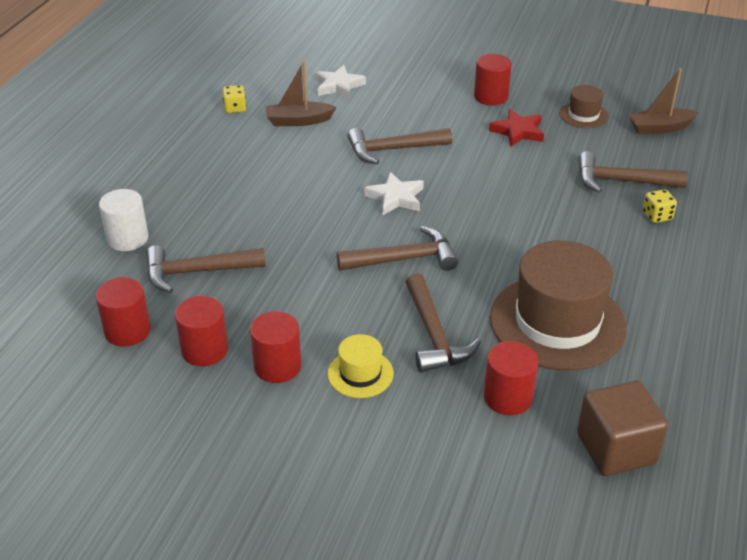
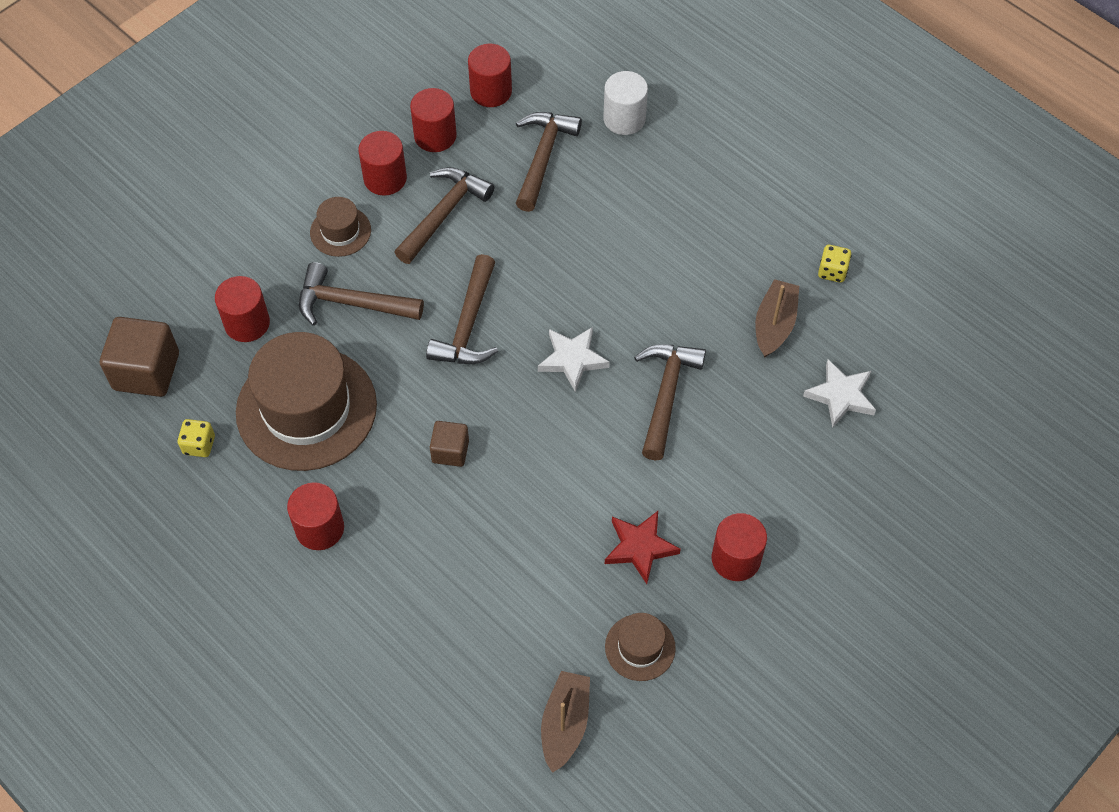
camera: 115 degrees right, 20 degrees up
(360, 373) = (340, 231): yellow hat -> brown hat
(524, 231) = (450, 451): none -> brown cube
(621, 181) = (481, 603): brown hammer -> brown hammer (444, 213)
(647, 274) = (319, 528): none -> red cylinder
(657, 216) = (401, 600): yellow dice -> yellow dice (199, 445)

